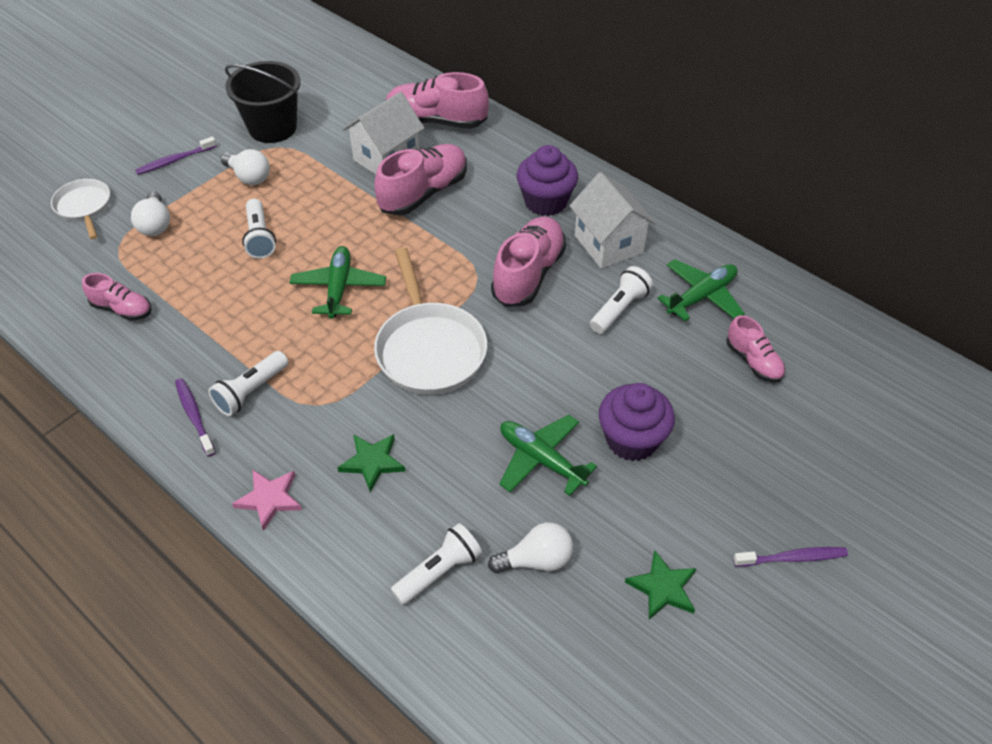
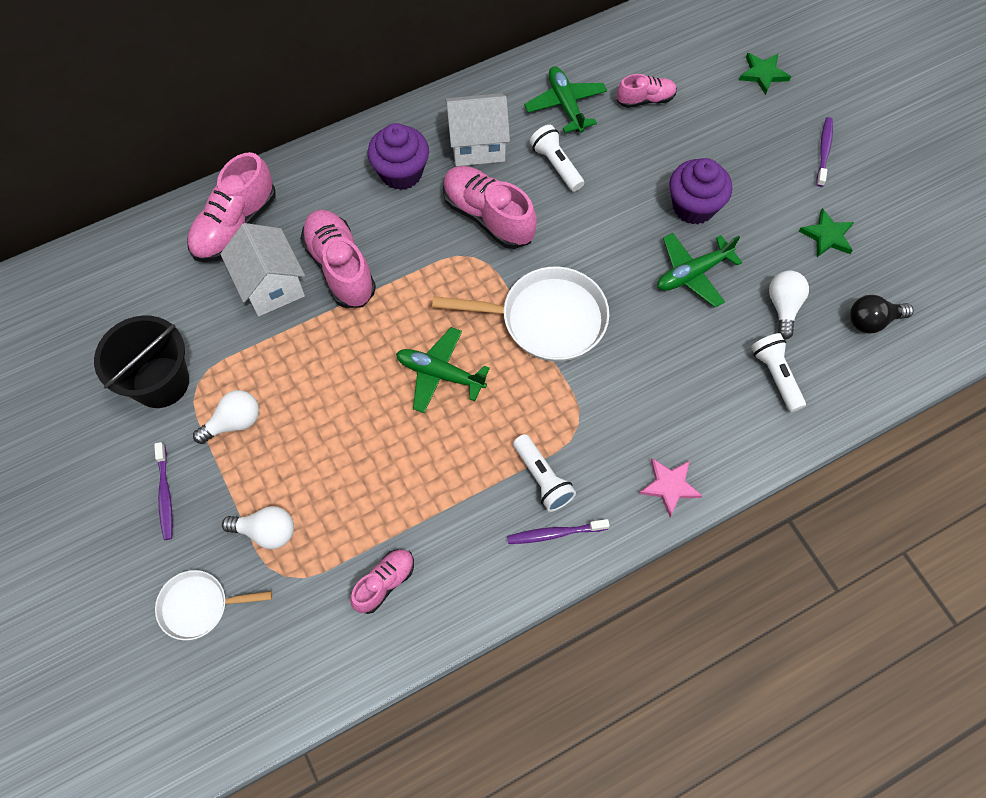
camera: 70 degrees left, 15 degrees up
(259, 237) = (336, 430): white flashlight -> none
(372, 462) = (656, 396): green star -> green star (763, 74)
(559, 665) = (872, 321): none -> black light bulb

